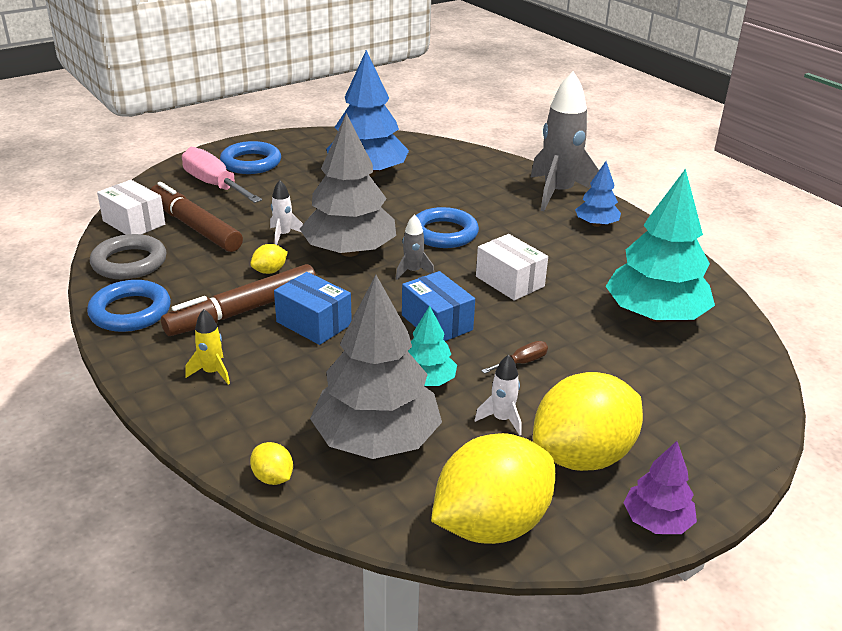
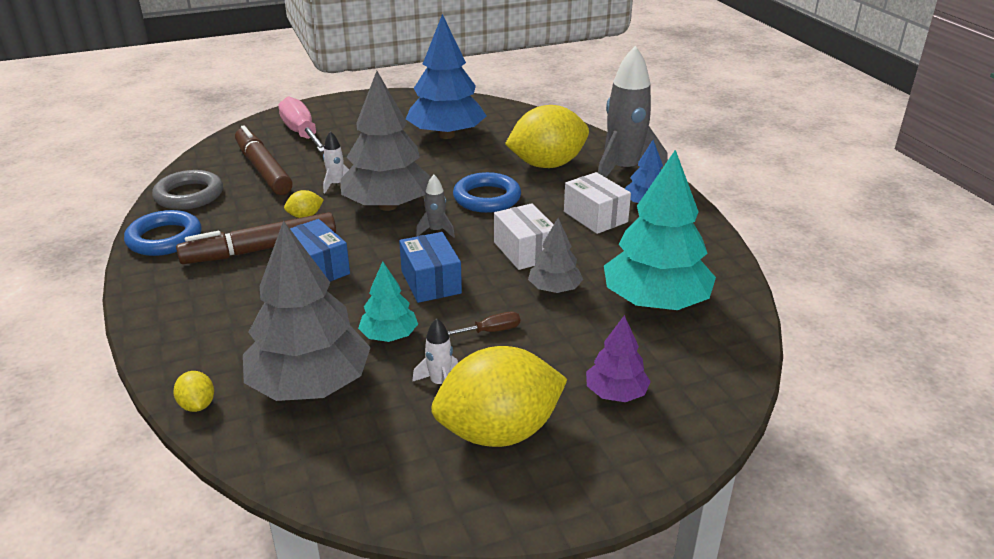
camera: 15 degrees right, 0 degrees up
(134, 223) = (213, 160): white box -> white box (595, 217)
(212, 372) = (201, 301): yellow rocket -> none
(251, 163) = (346, 116): blue ring -> none
(491, 524) = (370, 483): yellow lemon -> yellow lemon (547, 165)
(558, 315) = (554, 289): none -> grey tree
(657, 521) = (537, 510): purple tree -> purple tree (616, 393)

